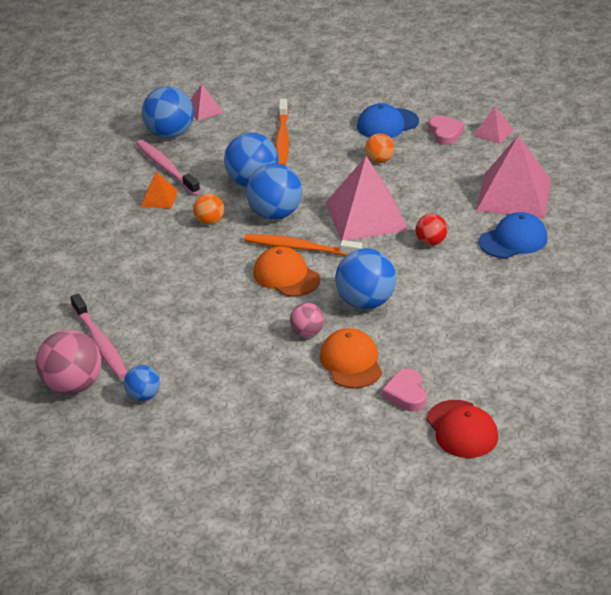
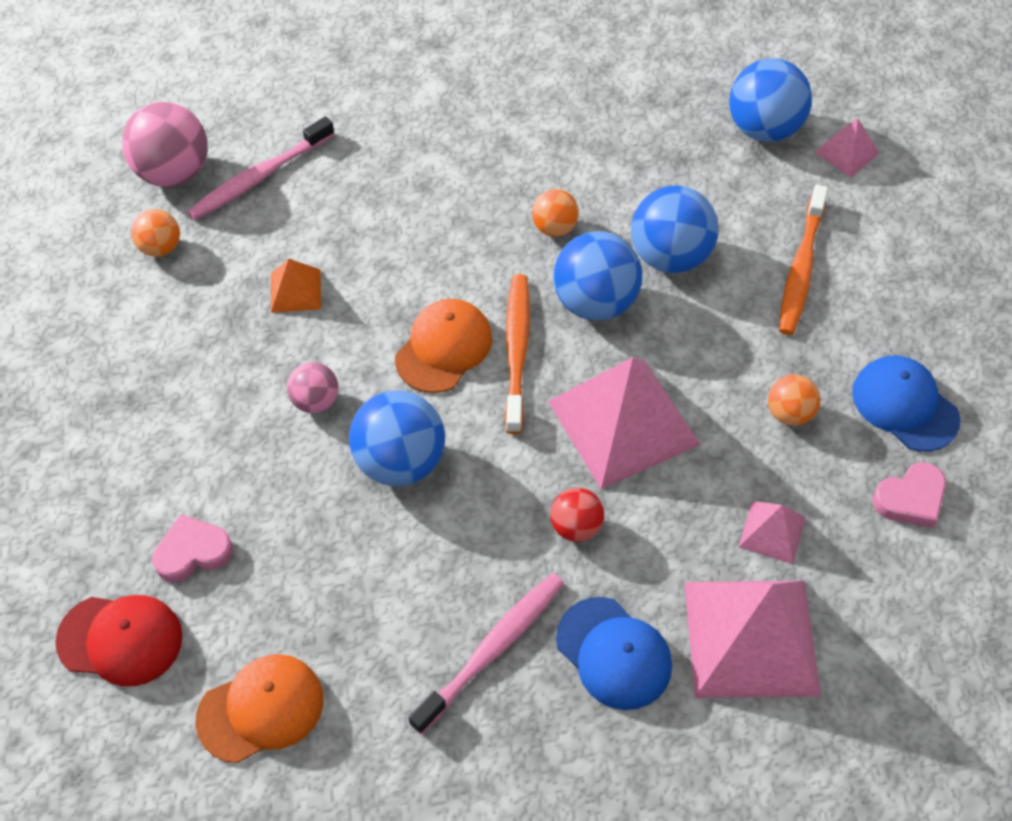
camera: 75 degrees right, 20 degrees up
(143, 396) = (160, 247): blue ball -> orange ball
(159, 198) = (594, 157): orange pyramid -> orange pyramid (295, 291)
(166, 168) = (674, 146): pink toothbrush -> pink toothbrush (492, 649)
(282, 140) = (801, 268): orange toothbrush -> orange toothbrush turned 60 degrees counterclockwise
(351, 362) = (257, 468): orange cap -> orange cap (261, 709)
(462, 429) = (120, 639): red cap -> red cap turned 135 degrees counterclockwise
(493, 132) = (943, 577): pink pyramid -> pink pyramid (772, 532)

